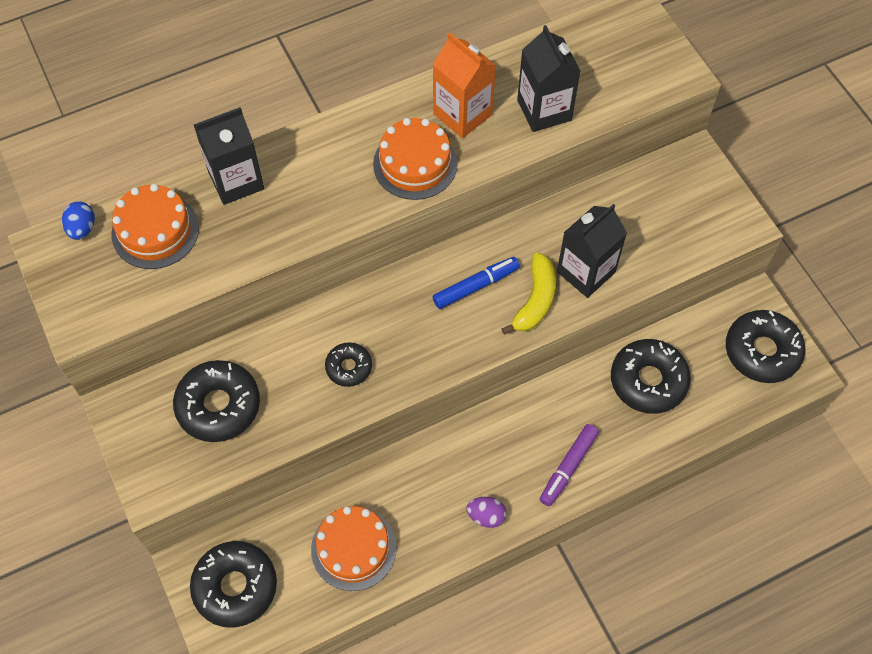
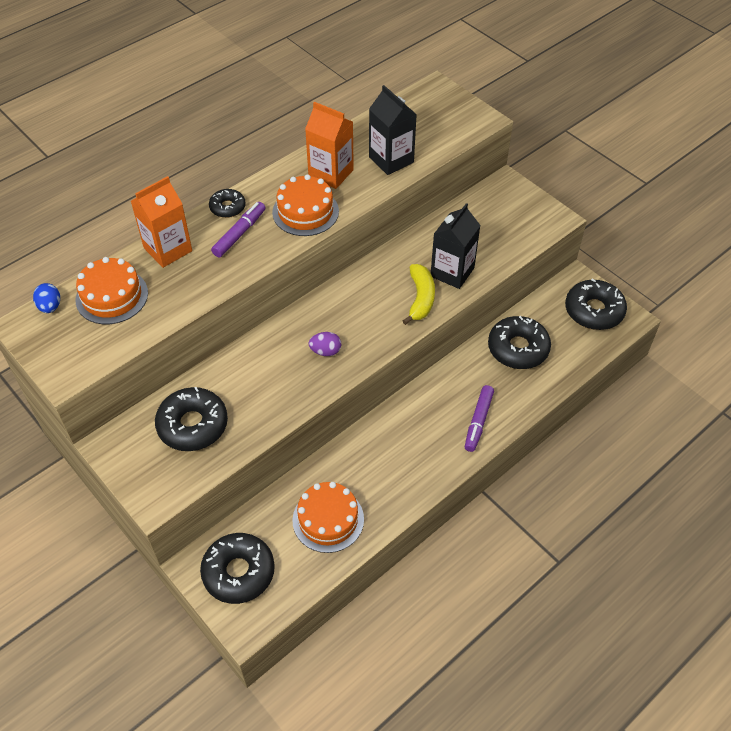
camera: 15 degrees left, 10 degrees down
(236, 180) = (168, 249): black carton -> orange carton
(327, 177) = (239, 234): none -> purple marker
(349, 367) = (290, 375): black donut -> black donut (227, 207)
(476, 286) = (372, 298): blue marker -> none
(486, 516) = (426, 471): purple egg -> purple egg (325, 351)

